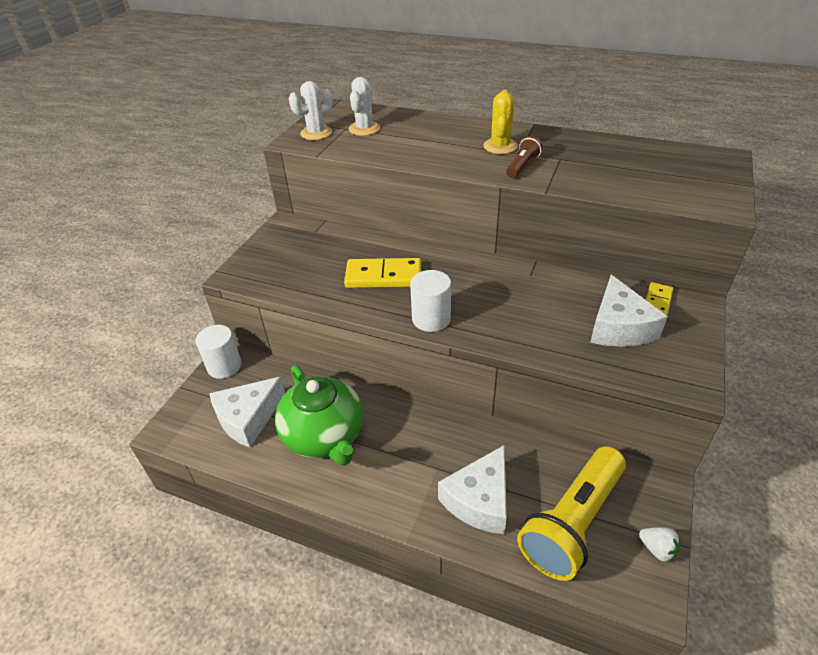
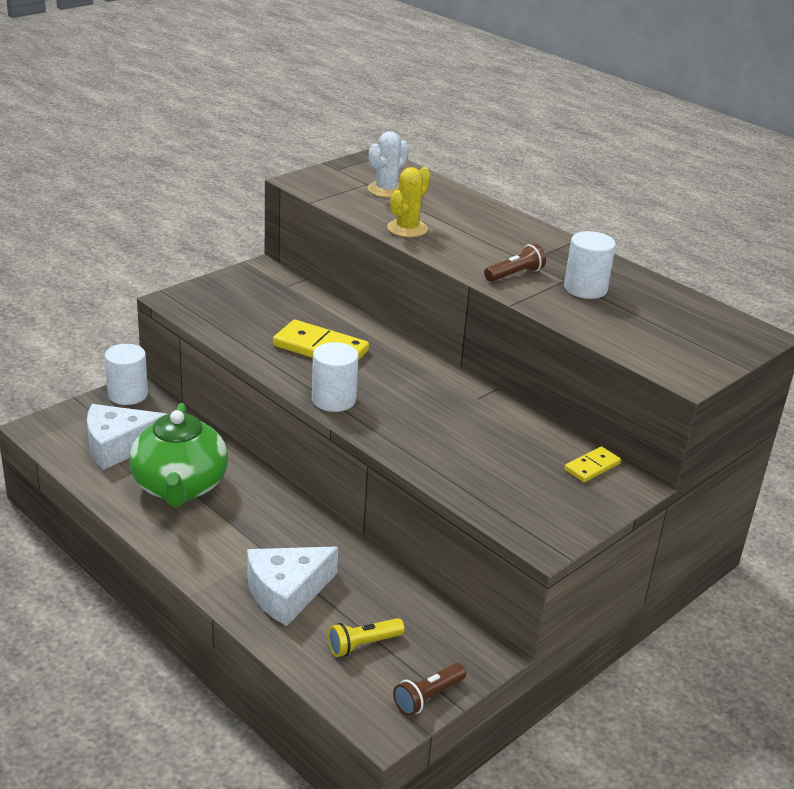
camera: 20 degrees right, 10 degrees down
(316, 133) = (332, 180): white cactus -> none
(500, 146) = (513, 249): yellow cactus -> yellow cactus (407, 229)
(573, 522) = (363, 645): yellow flashlight -> yellow flashlight, size x0.45
(580, 161) = (585, 289): none -> white cylinder
(619, 327) = (522, 473): white cheese -> none
(657, 549) = (428, 697): white strawberry -> brown flashlight

